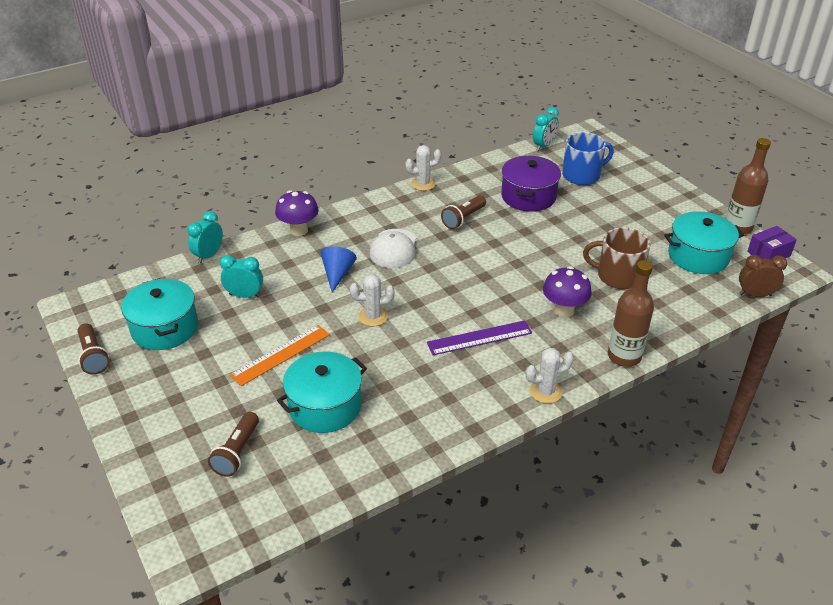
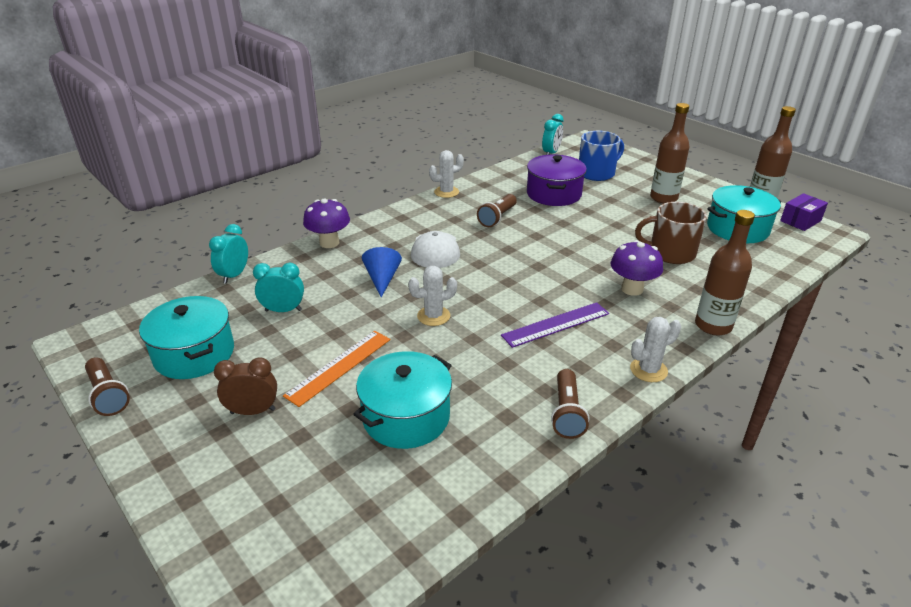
camera: 10 degrees left, 5 degrees down
(237, 452) = (310, 486): brown flashlight -> brown flashlight (567, 413)
(638, 212) = (663, 198): none -> brown bottle
(755, 295) = (808, 256): brown clock -> brown clock (253, 411)

